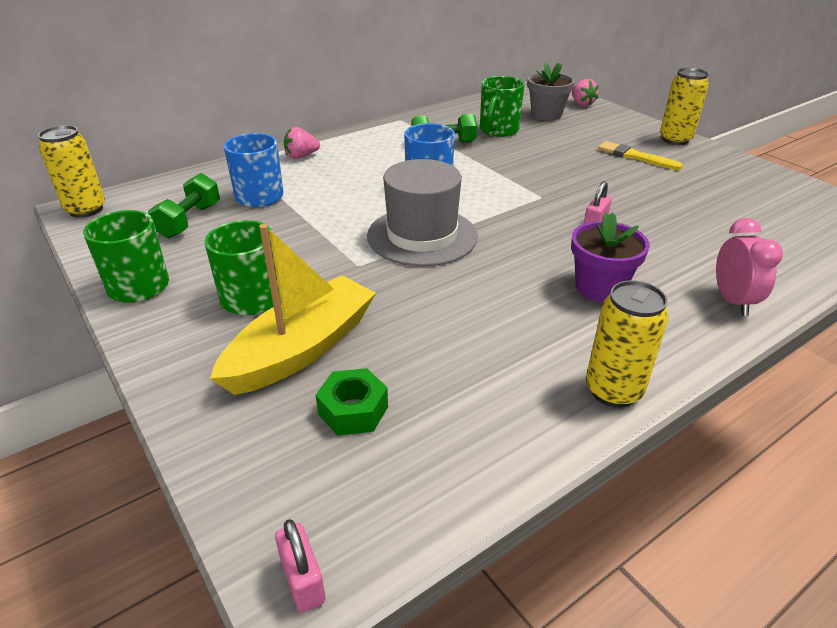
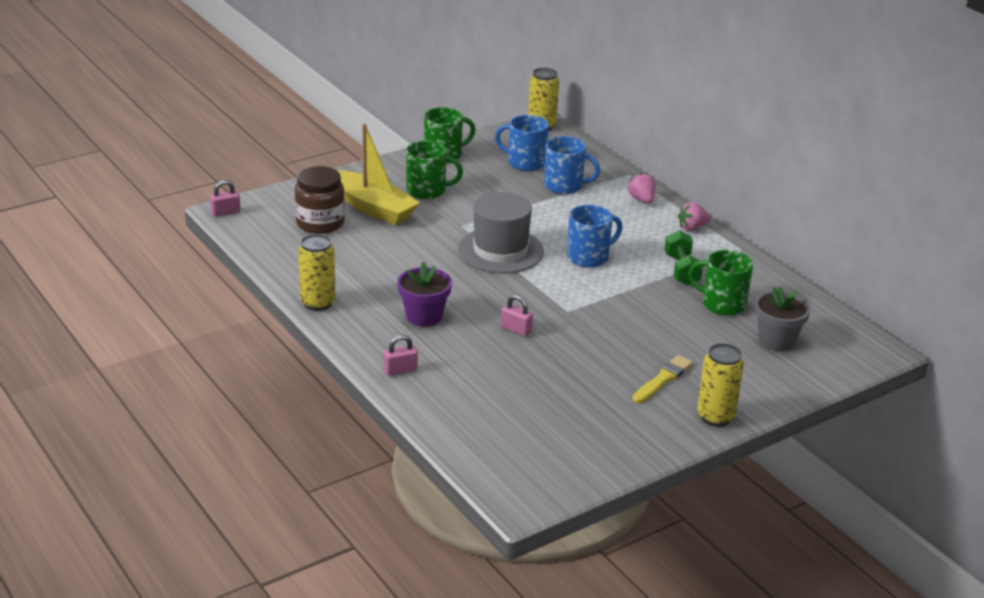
camera: 90 degrees right, 5 degrees down
(189, 221) = (525, 163): green dumbbell -> blue mug
(353, 410) = (320, 223): green nut -> brown jar
(582, 104) = (820, 371): pink strawberry -> pink strawberry (692, 228)
(733, 301) = (400, 370): pink clock -> pink padlock

